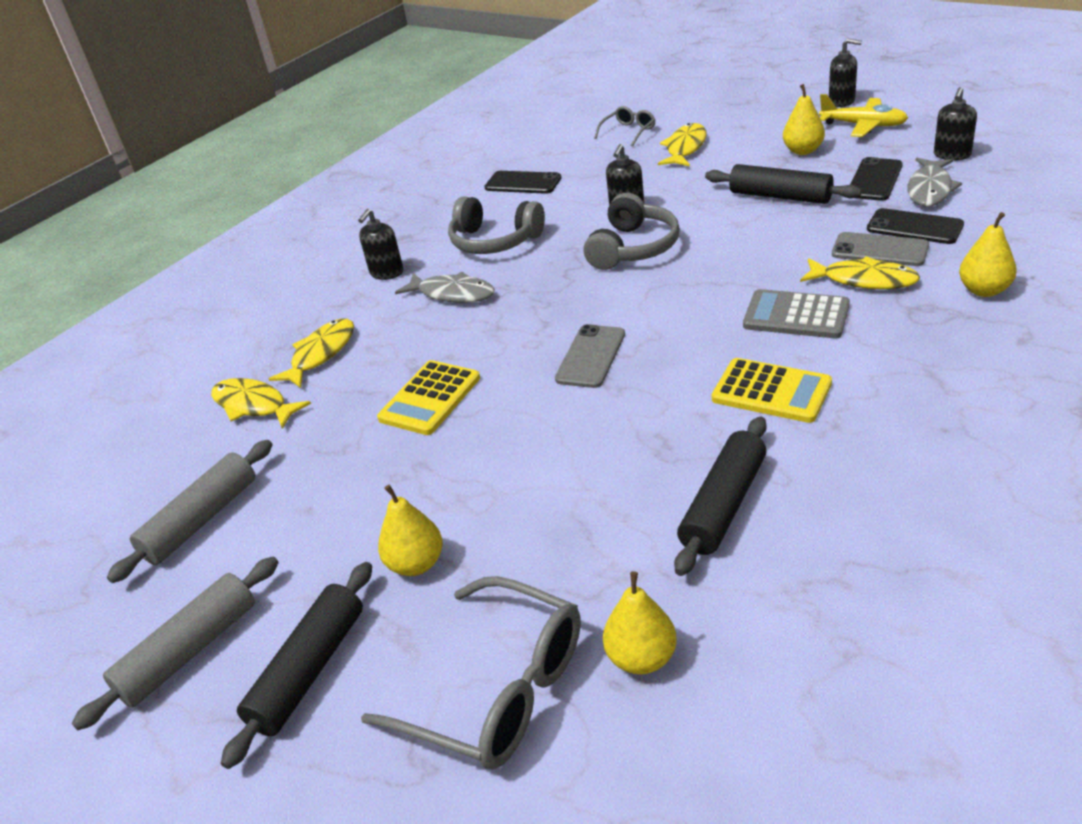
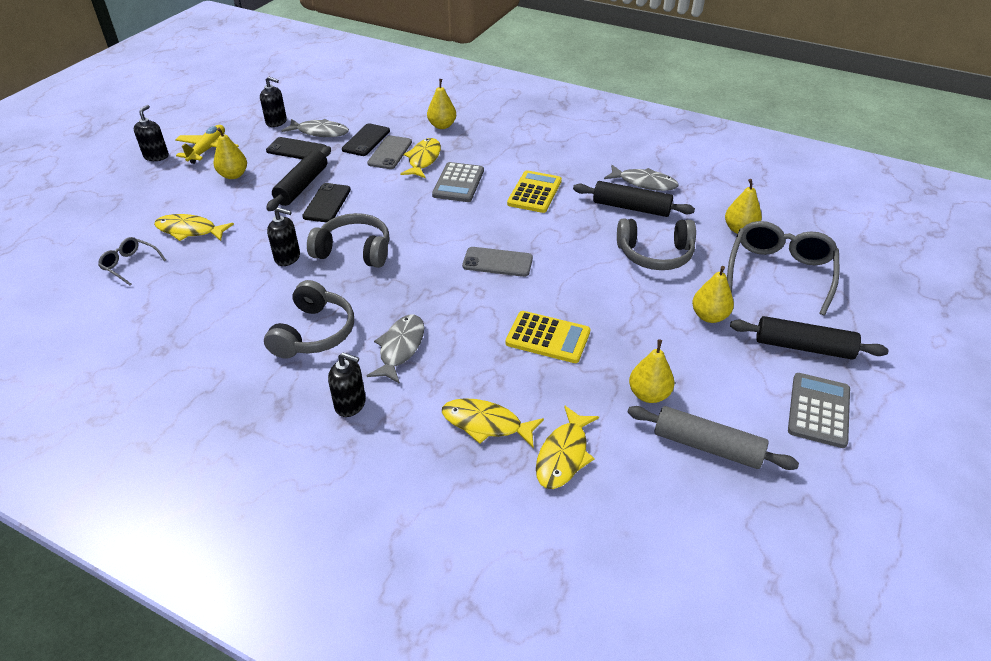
camera: 105 degrees left, 5 degrees up
(189, 651) = (819, 410): grey rolling pin -> grey calculator
(301, 479) = (649, 394): none -> yellow pear
(523, 183) = (202, 327): black phone -> black phone (327, 203)
(581, 520) = (655, 254): none -> grey headphones
(812, 533) = (644, 183): none -> grey fish

